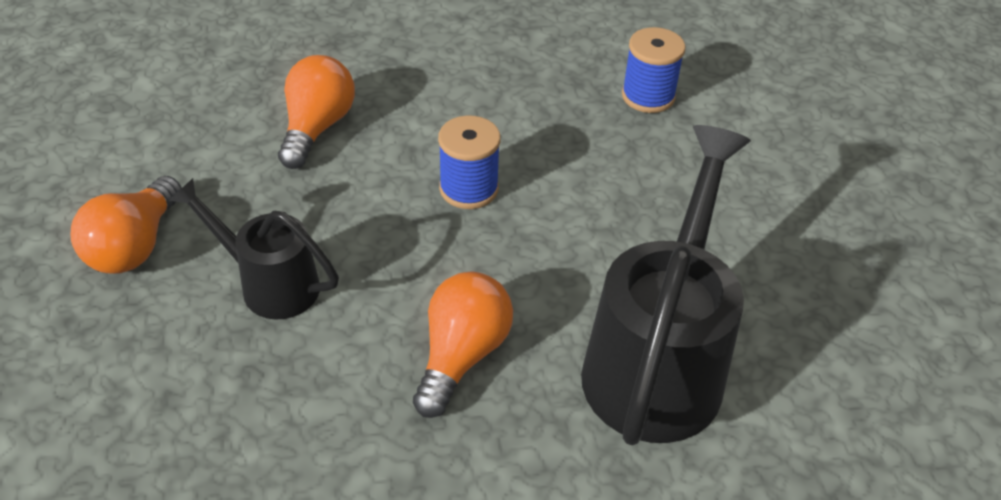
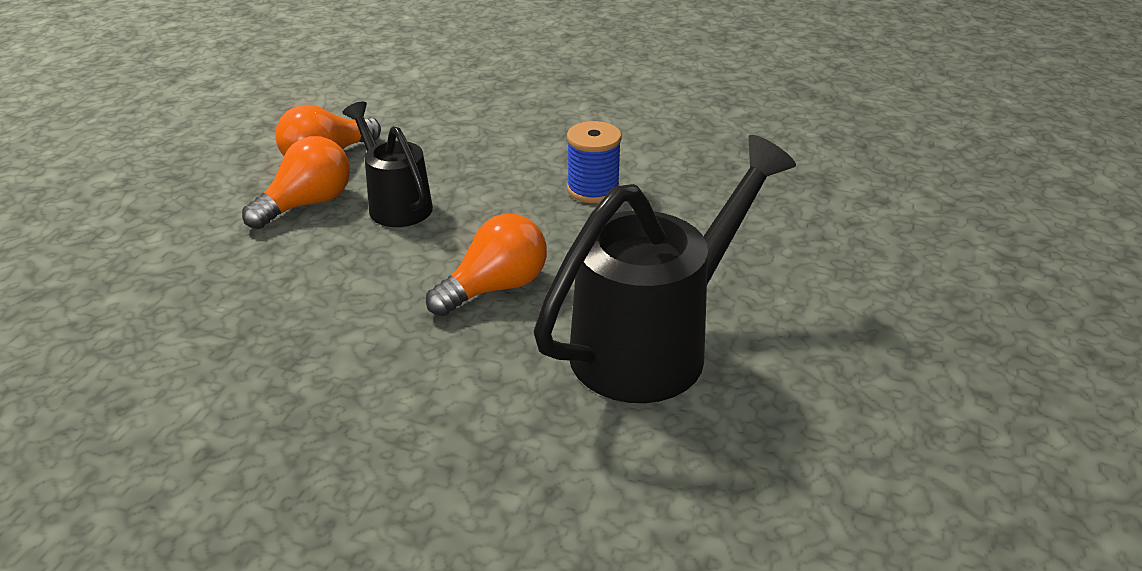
camera: 30 degrees right, 10 degrees down
(317, 127) = (510, 125): orange light bulb -> orange light bulb (307, 204)
(648, 96) = (801, 170): blue spool -> none

